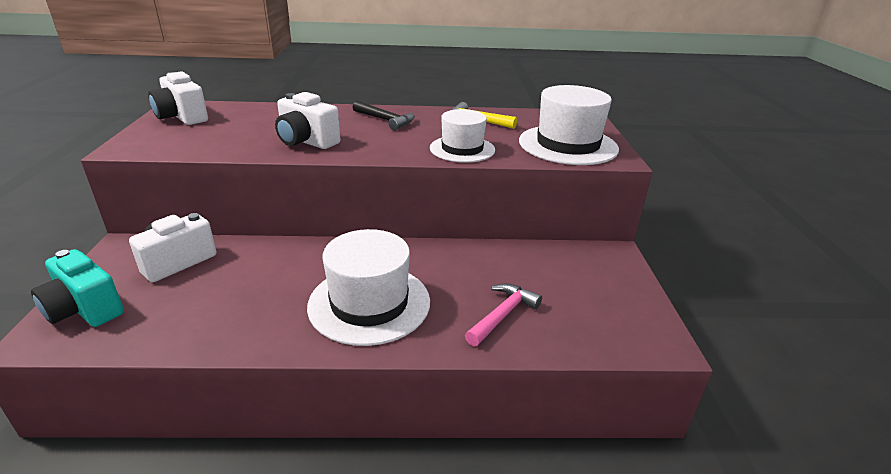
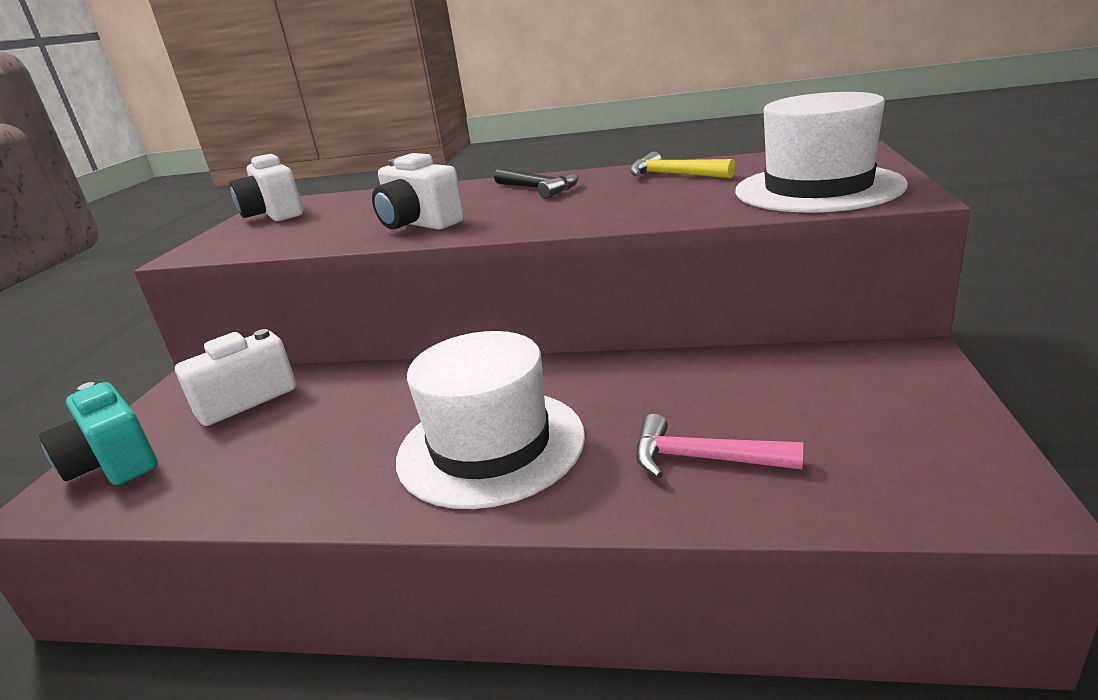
camera: 15 degrees right, 5 degrees down
(462, 149) = (642, 210): white hat -> none
(502, 315) = (703, 459): pink hammer -> pink hammer turned 120 degrees counterclockwise

